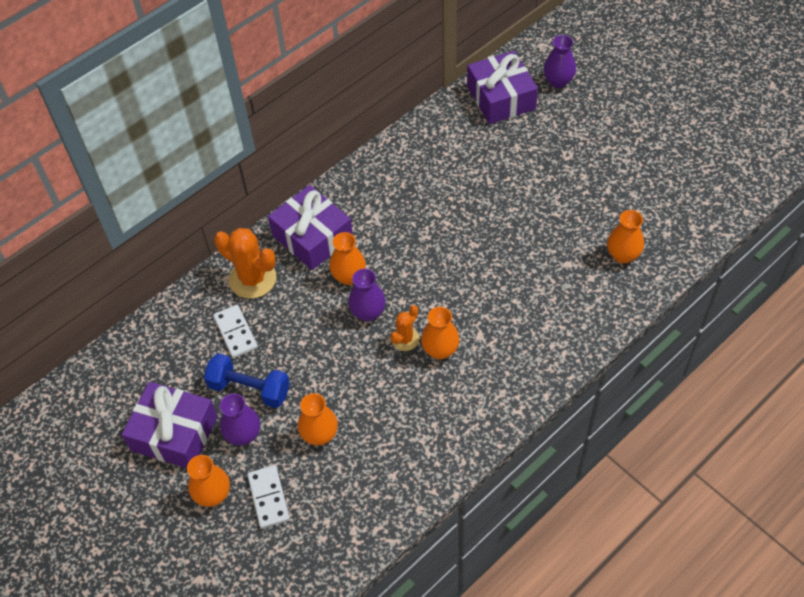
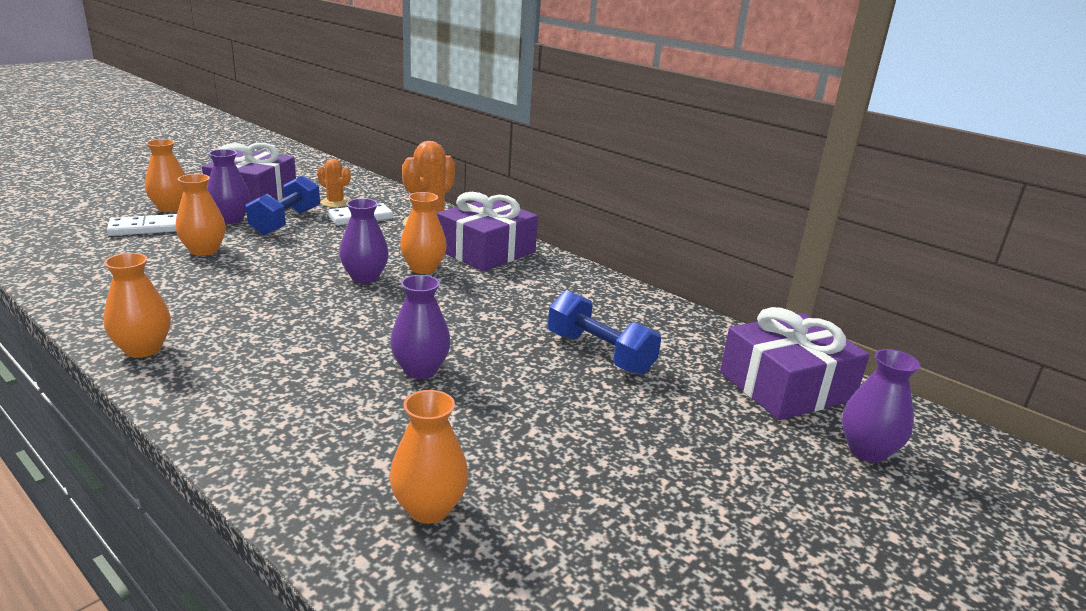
camera: 80 degrees right, 30 degrees down
(405, 339) = (314, 298): orange cactus -> orange cactus (335, 202)
(440, 350) = (285, 319): orange vase -> orange vase (143, 349)
(472, 178) = (599, 354): none -> blue dumbbell
(500, 267) = (420, 370): none -> purple vase

